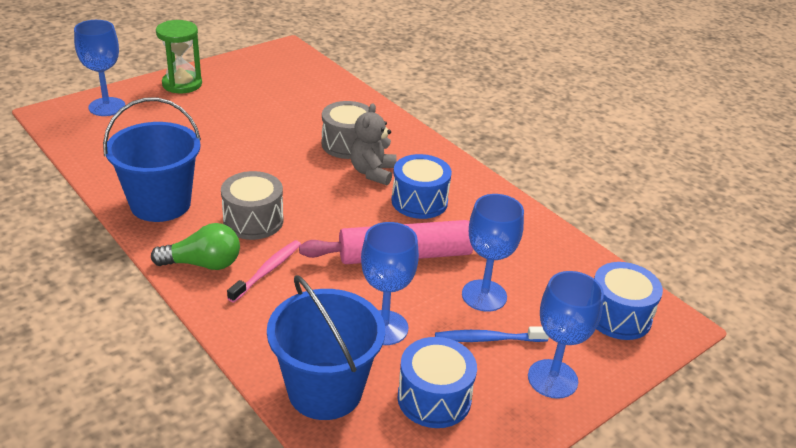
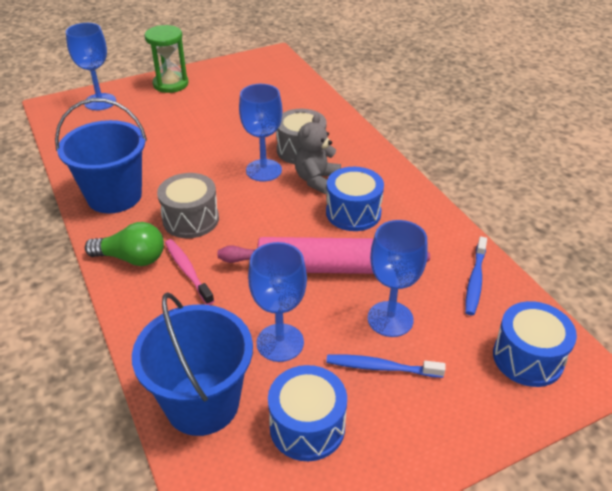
camera: 15 degrees right, 5 degrees up
(267, 271) = (187, 271): pink toothbrush -> pink toothbrush turned 75 degrees counterclockwise
(552, 379) = (437, 421): blue goblet -> blue goblet (263, 170)
(553, 254) = (475, 281): none -> blue toothbrush

